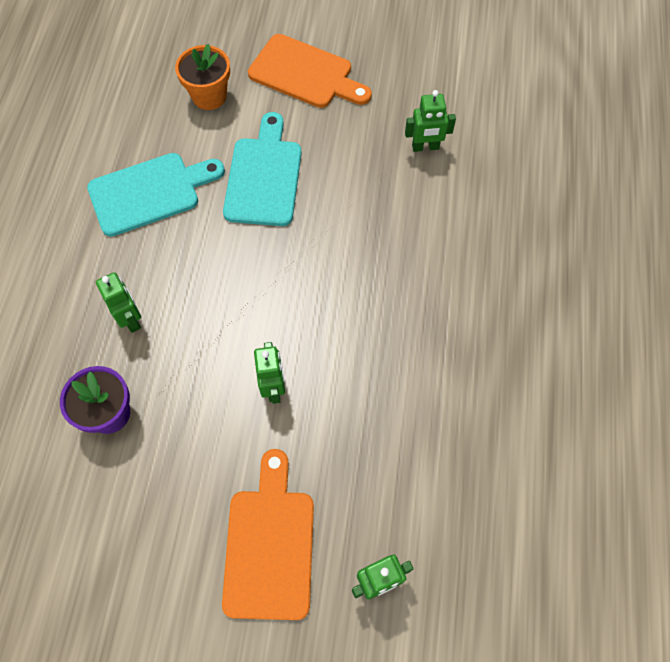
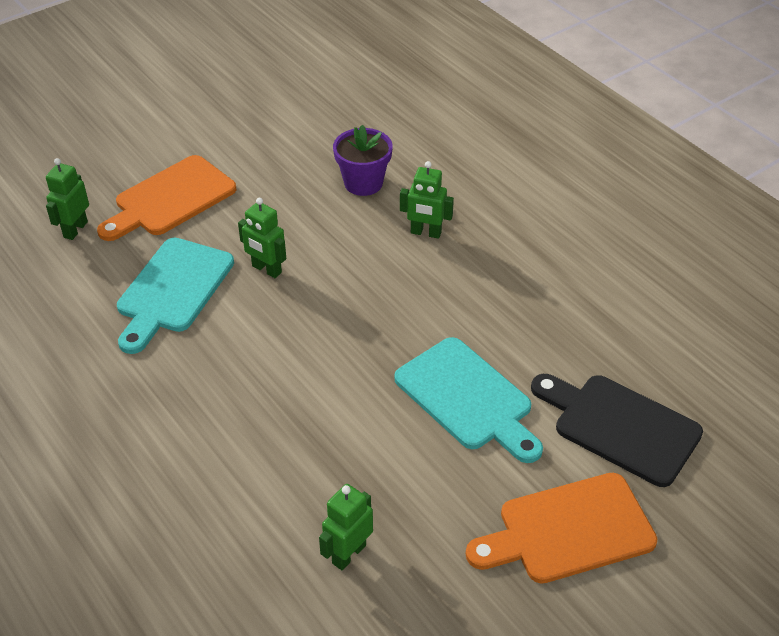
camera: 135 degrees right, 20 degrees down
(150, 192) = (541, 312): turquoise cutting board -> turquoise cutting board (173, 290)
(209, 96) = (620, 427): orange flower pot -> black cutting board
(269, 545) = (171, 199): orange cutting board -> orange cutting board turned 90 degrees clockwise

